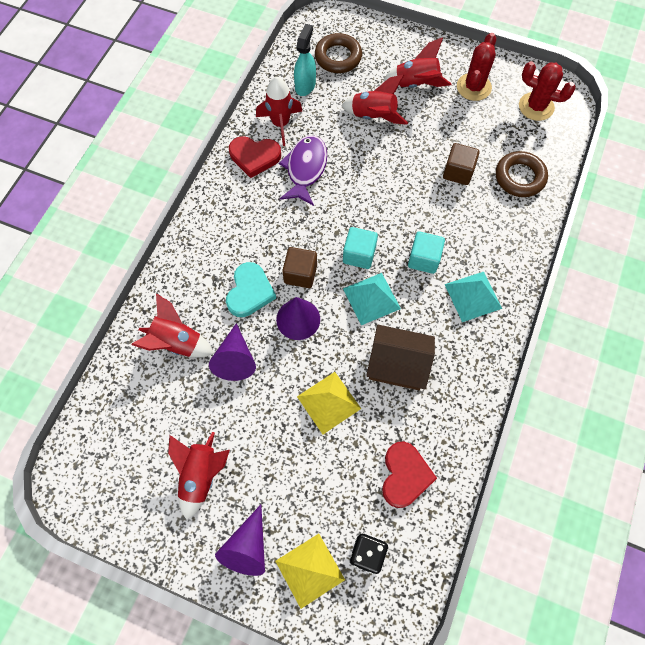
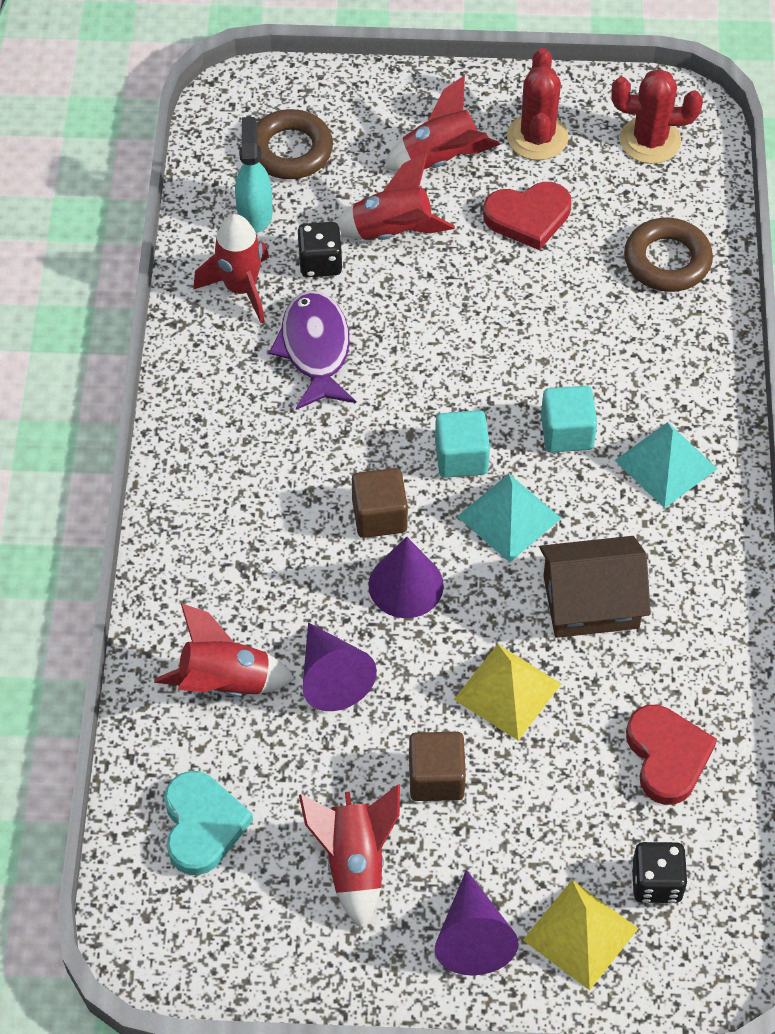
camera: 20 degrees left, 10 degrees down
(250, 292) = (309, 569): turquoise heart -> turquoise heart (202, 825)
(254, 157) = (221, 355): red heart -> red heart (528, 217)
(328, 122) = (320, 263): none -> black dice
(458, 172) = (566, 281): brown cube -> brown cube (436, 777)

